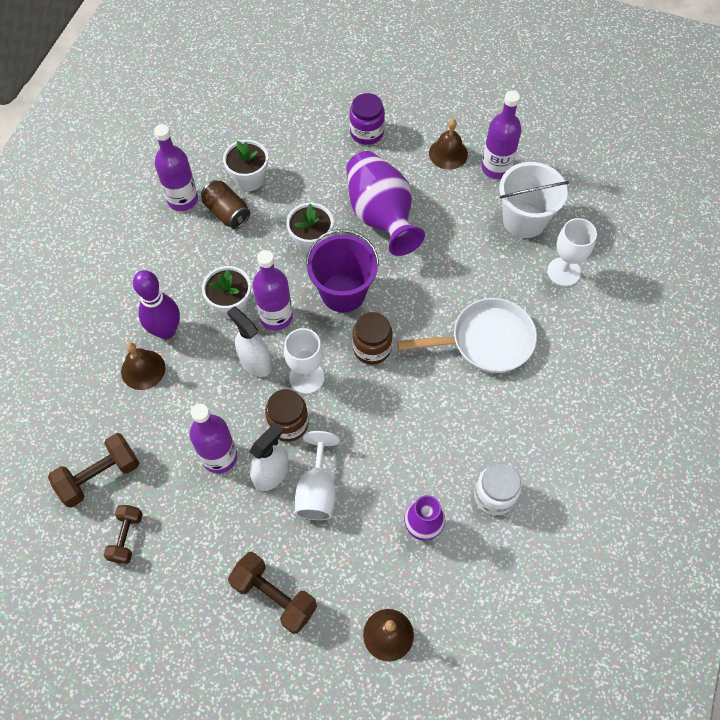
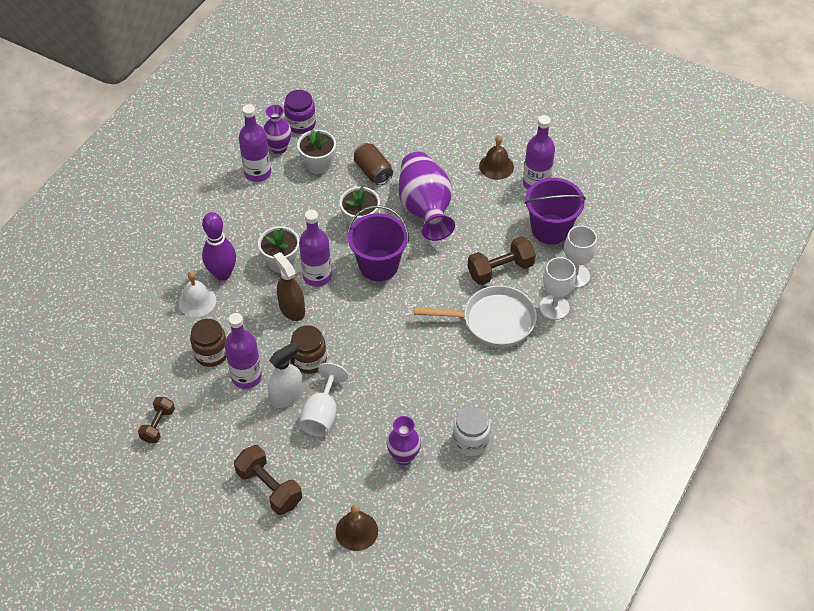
camera: 10 degrees right, 10 degrees down
(99, 476) = (145, 376): brown dumbbell -> brown dumbbell (500, 270)
(143, 369) = (197, 301): brown bell -> white bell
(201, 165) = (279, 148): none -> purple vase
(227, 212) = (293, 188): brown can -> brown can (373, 172)
(255, 362) = (292, 309): white spray bottle -> brown spray bottle
(306, 377) = (332, 327): white goblet -> white goblet (554, 307)
(366, 132) = (428, 139): purple jar -> purple jar (301, 124)
(372, 348) = (393, 312): brown jar -> brown jar (211, 353)
(524, 220) = (550, 229): white bucket -> purple bucket

